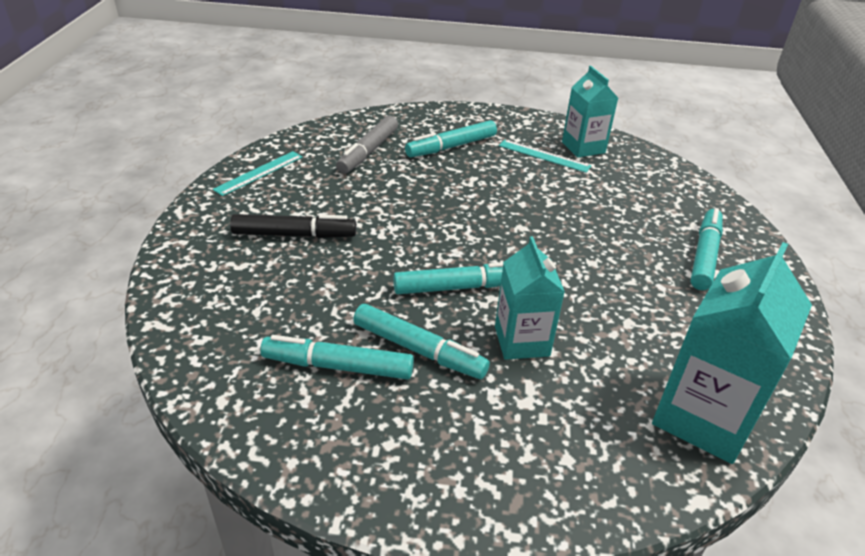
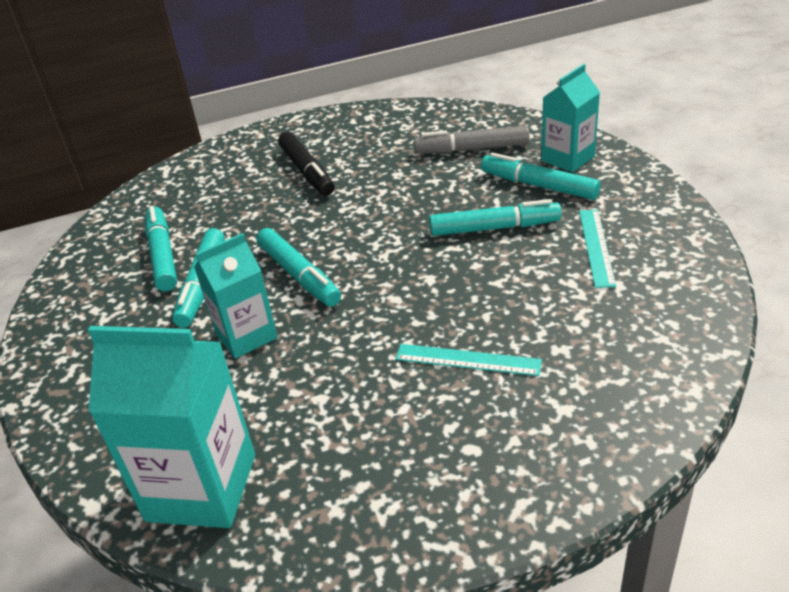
camera: 70 degrees right, 0 degrees up
(259, 173) = (379, 120): turquoise ruler -> turquoise ruler (467, 360)
(583, 147) = (655, 268): turquoise carton -> turquoise carton (567, 158)
(704, 255) = (500, 432): turquoise marker -> turquoise marker (494, 228)

